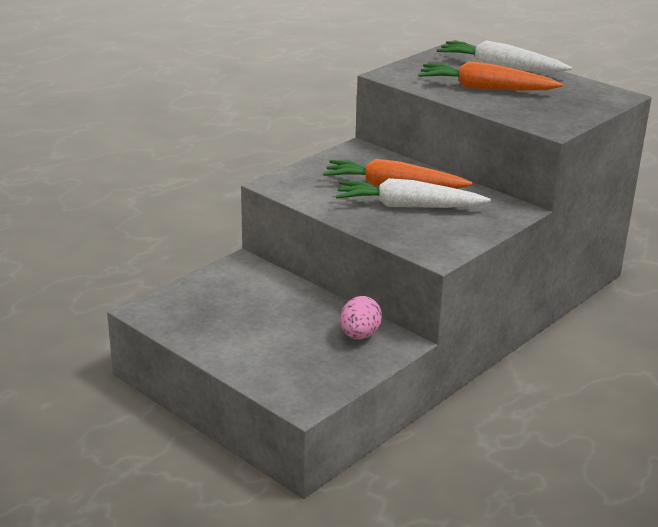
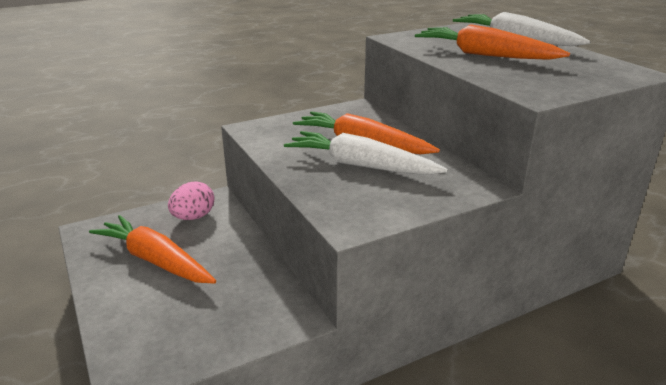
camera: 20 degrees right, 0 degrees up
(238, 323) = (155, 260): none -> orange carrot
(359, 335) = (259, 299): pink egg -> pink egg (193, 217)

